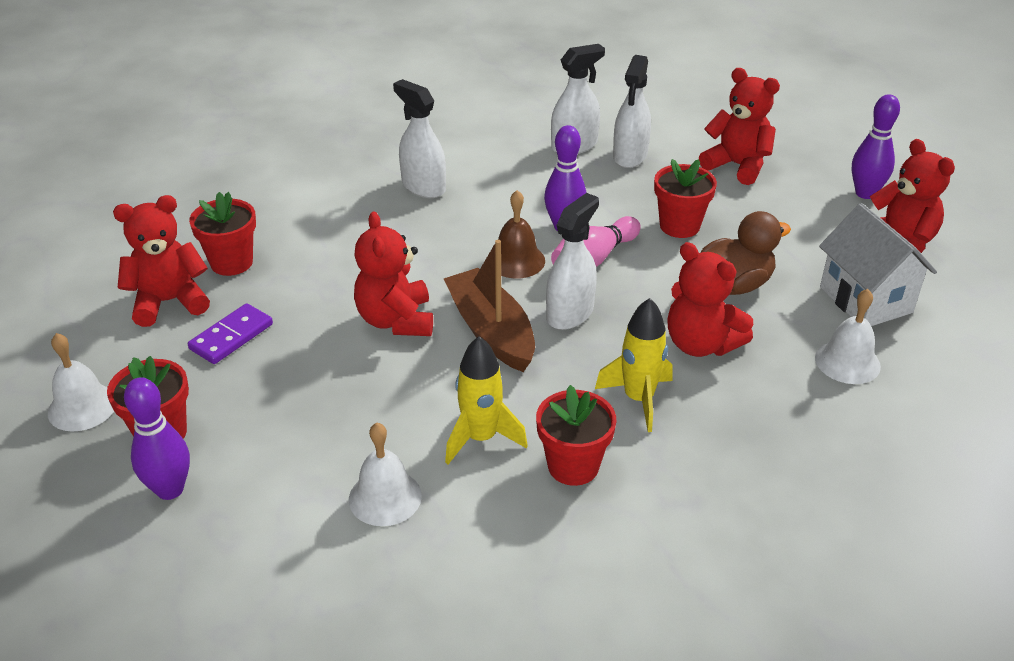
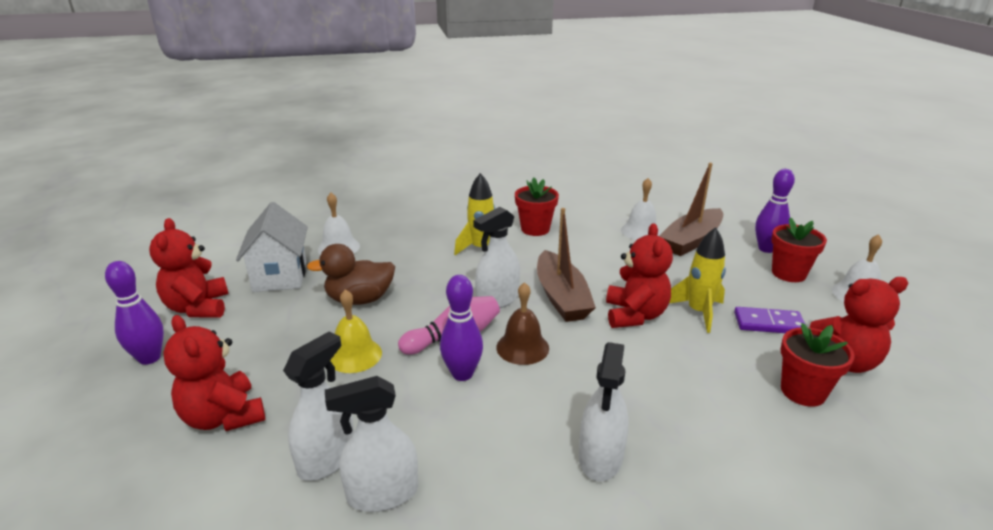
camera: 165 degrees left, 10 degrees down
(231, 337) = (769, 323): purple domino -> purple domino turned 45 degrees clockwise
(296, 487) = (691, 241): none -> brown boat
(423, 186) = (600, 458): white spray bottle -> white spray bottle turned 45 degrees clockwise
(481, 438) = (583, 245): yellow rocket -> yellow rocket (698, 312)
(679, 226) = (354, 355): red flower pot -> yellow bell
(701, 344) = (419, 268): red teddy bear -> none

